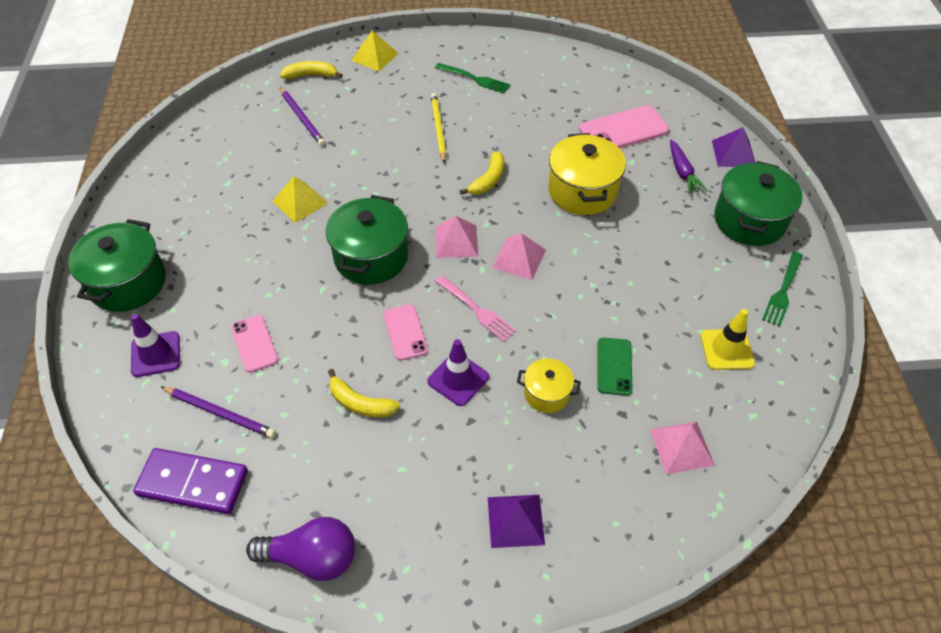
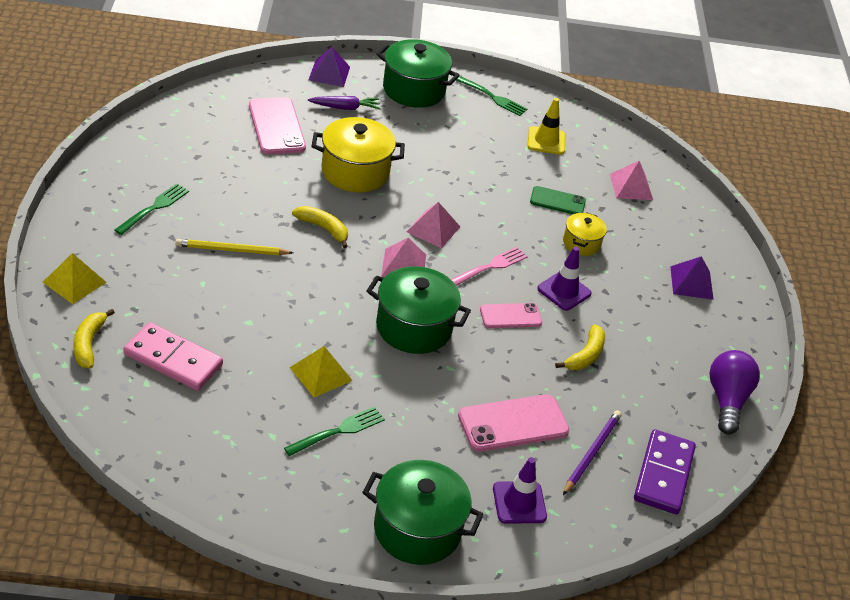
camera: 90 degrees left, 10 degrees down
(235, 220) = (338, 431): none -> green fork
(254, 343) = (513, 424): pink phone -> pink phone, size x1.62
(302, 118) = (173, 359): purple pencil -> pink domino

